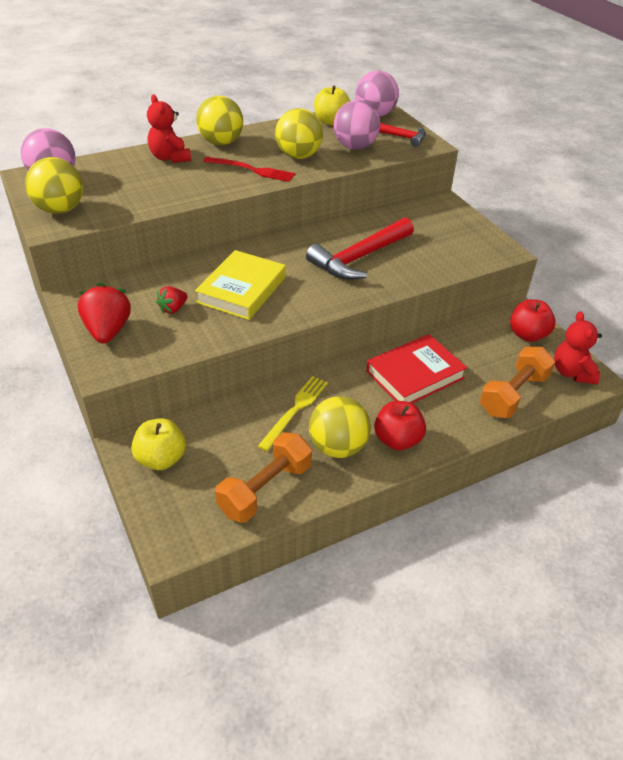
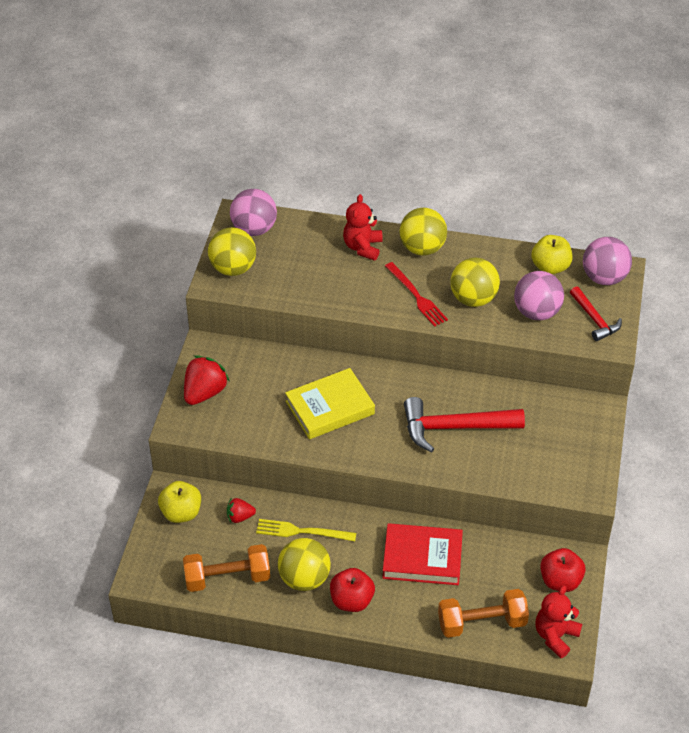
camera: 40 degrees right, 5 degrees up
(173, 309) = (264, 398): red strawberry -> red strawberry (240, 517)
(295, 410) = (302, 531): yellow fork -> yellow fork turned 150 degrees counterclockwise

